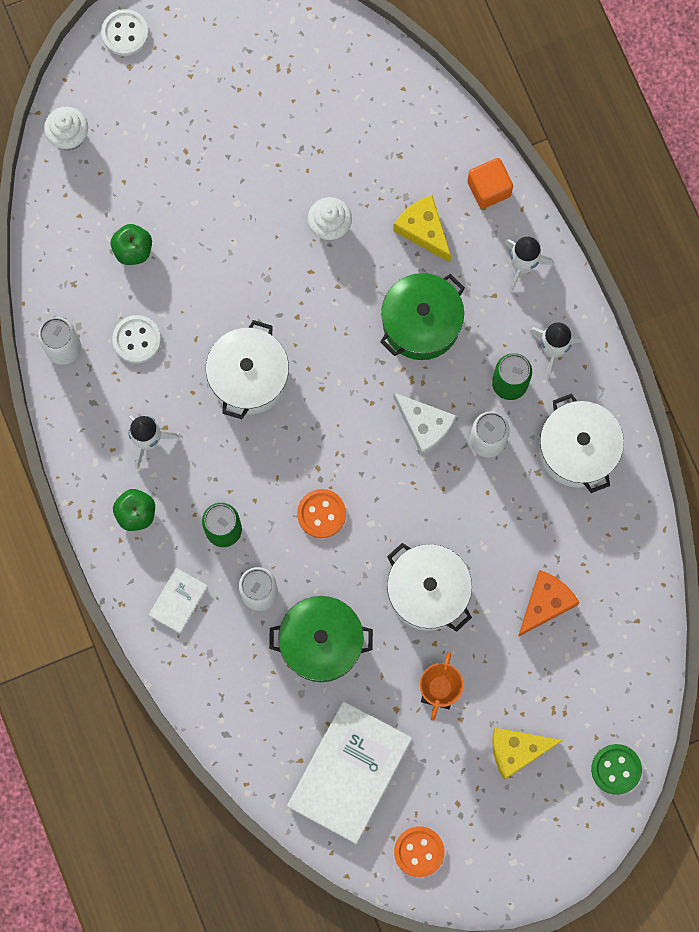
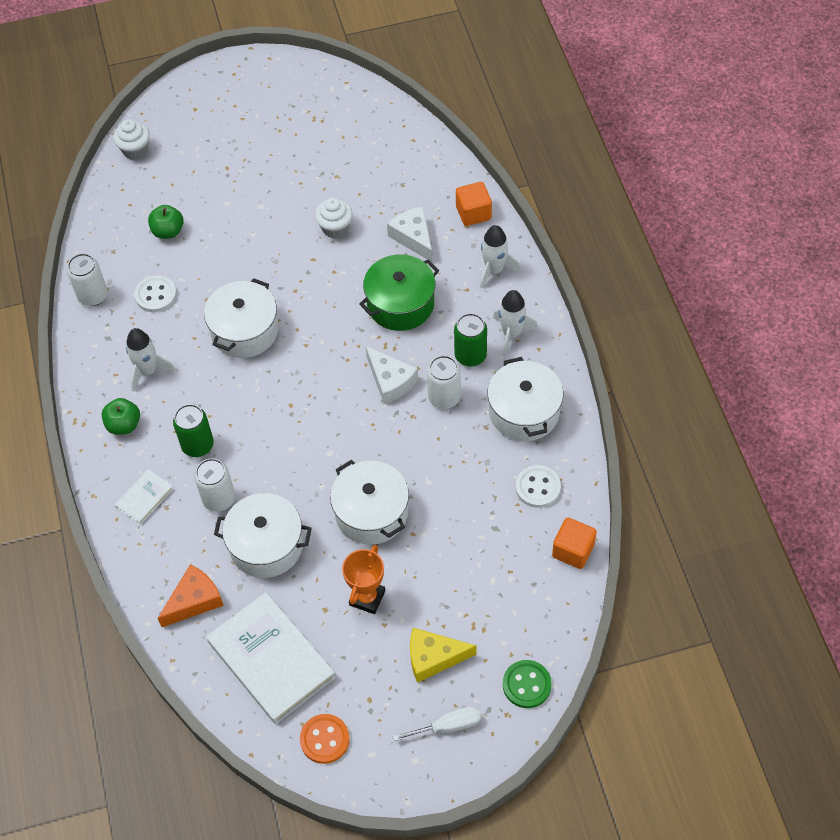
camera: 10 degrees right, 20 degrees down
(125, 33) = (196, 87): white button -> white button (538, 487)
(321, 514) = (287, 441): orange button -> none
(321, 642) = (266, 545): green pot -> white pot
(349, 772) = (271, 660): white book -> white book turned 75 degrees counterclockwise
(423, 230) = (413, 237): yellow cheese -> white cheese
(541, 823) = (448, 726): none -> white screwdriver
(545, 603) = (478, 533): orange cheese -> orange cheese (194, 600)
(648, 612) = (573, 550): none -> orange cube

